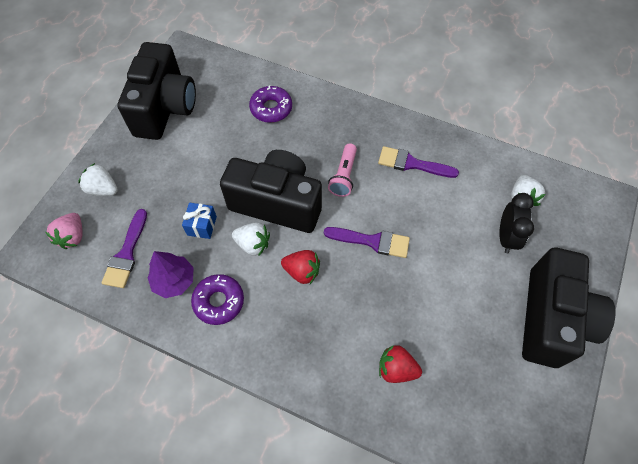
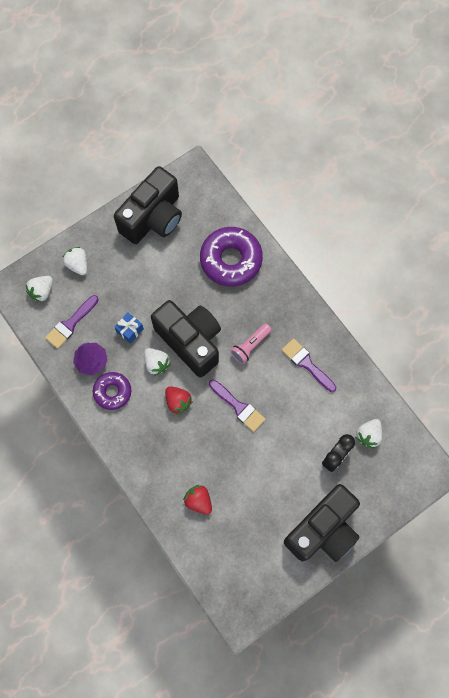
camera: 30 degrees right, 10 degrees up
(72, 236) = (42, 291): pink strawberry -> white strawberry
(271, 108) = (231, 260): purple donut -> purple donut, size x1.70

